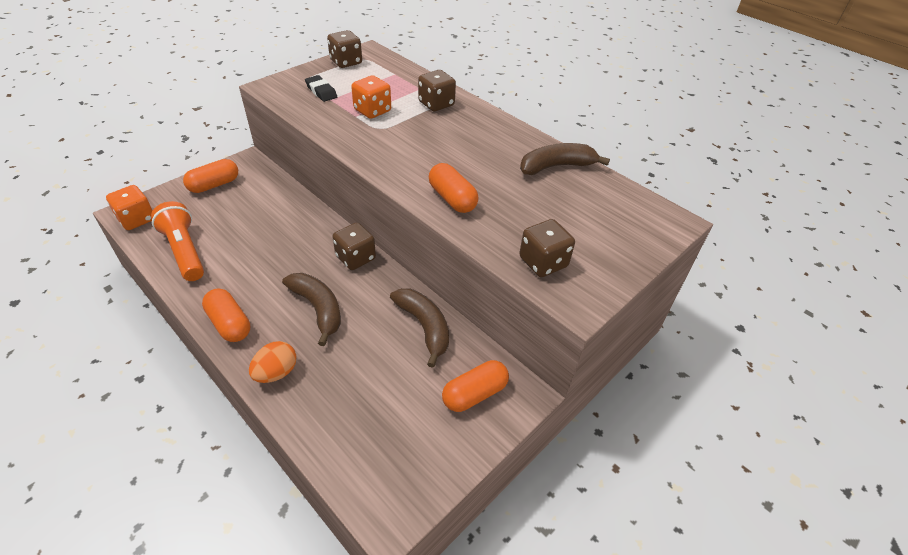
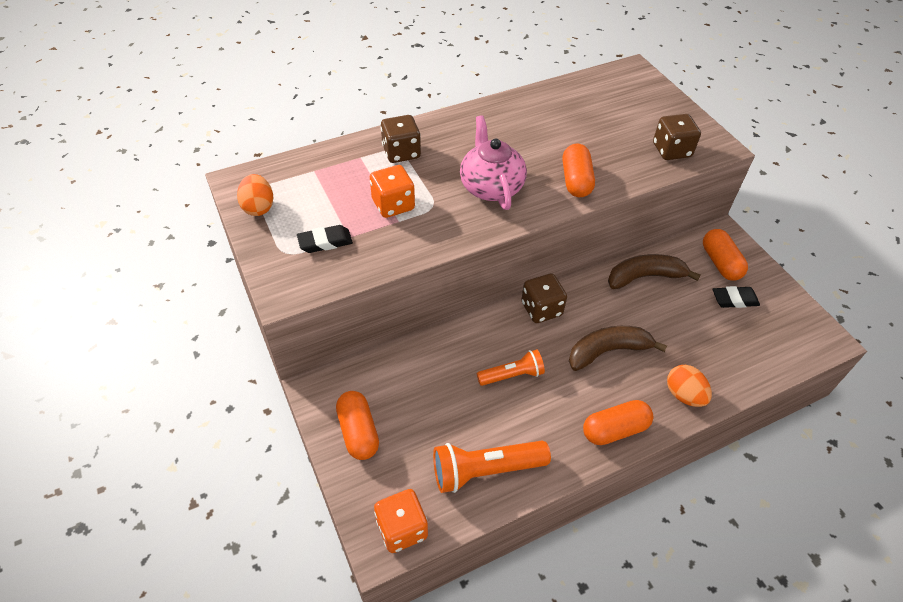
camera: 70 degrees left, 5 degrees up
(278, 251) = (512, 375): none -> orange flashlight
(346, 62) = (258, 207): brown dice -> orange egg
(417, 152) = (491, 187): none -> pink teapot
(421, 411) = (734, 299): none -> black eraser
(452, 199) = (576, 181): orange capsule -> orange capsule turned 75 degrees counterclockwise
(556, 166) = (544, 105): brown banana -> none

